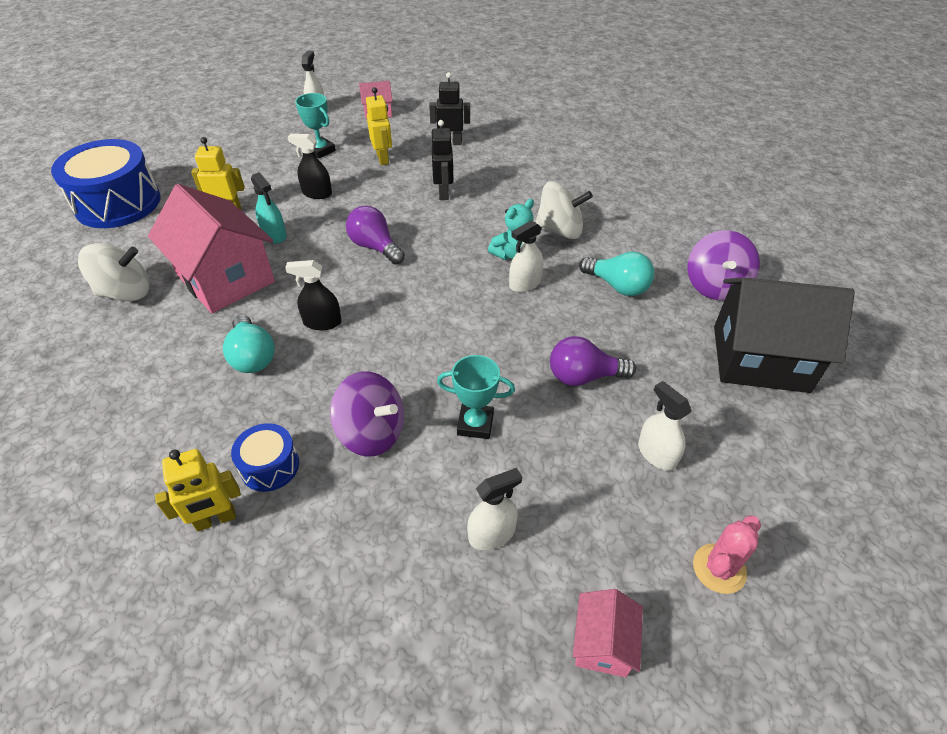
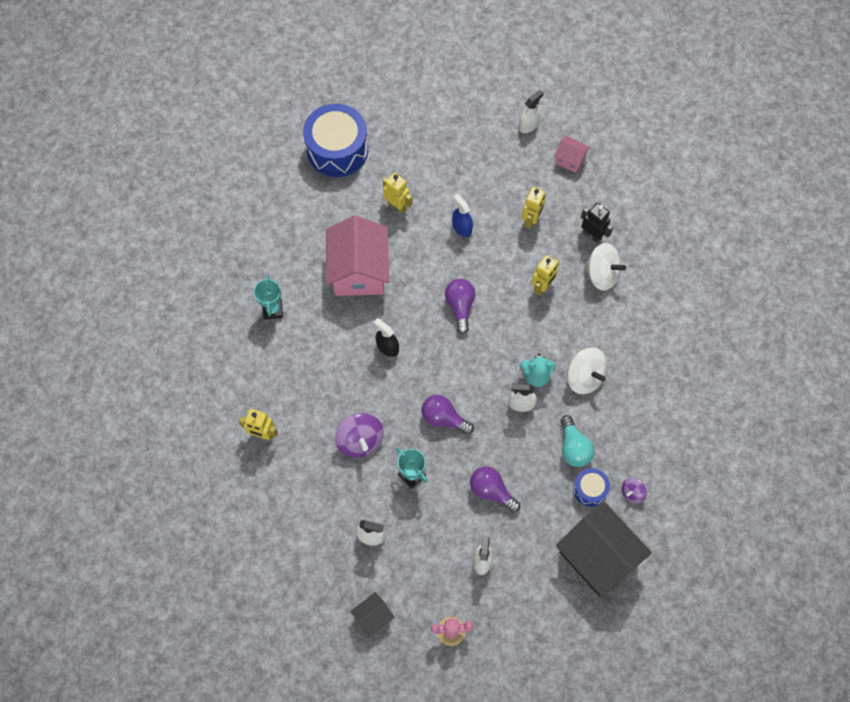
camera: 40 degrees right, 20 degrees up
(126, 292) = (301, 243): white spinning top -> white spinning top (602, 274)
(252, 356) = (336, 345): turquoise light bulb -> none
(270, 466) = (302, 423): blue drum -> blue drum (590, 489)
(274, 235) = (409, 251): turquoise spray bottle -> none
(317, 193) = (462, 227): black spray bottle -> blue spray bottle
(320, 150) = (496, 180): turquoise trophy -> turquoise trophy (272, 310)
(444, 193) = (542, 287): black robot -> yellow robot
(455, 345) = (443, 418): none -> purple light bulb
(602, 643) = (373, 617): pink house -> black house
(715, 286) = (632, 493): purple spinning top -> purple spinning top, size x0.54

